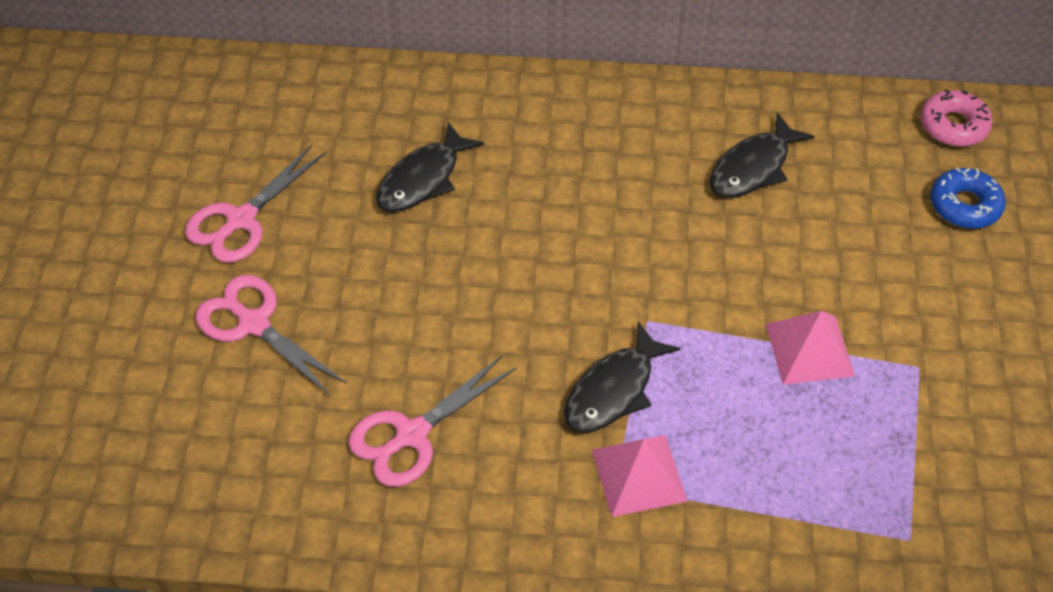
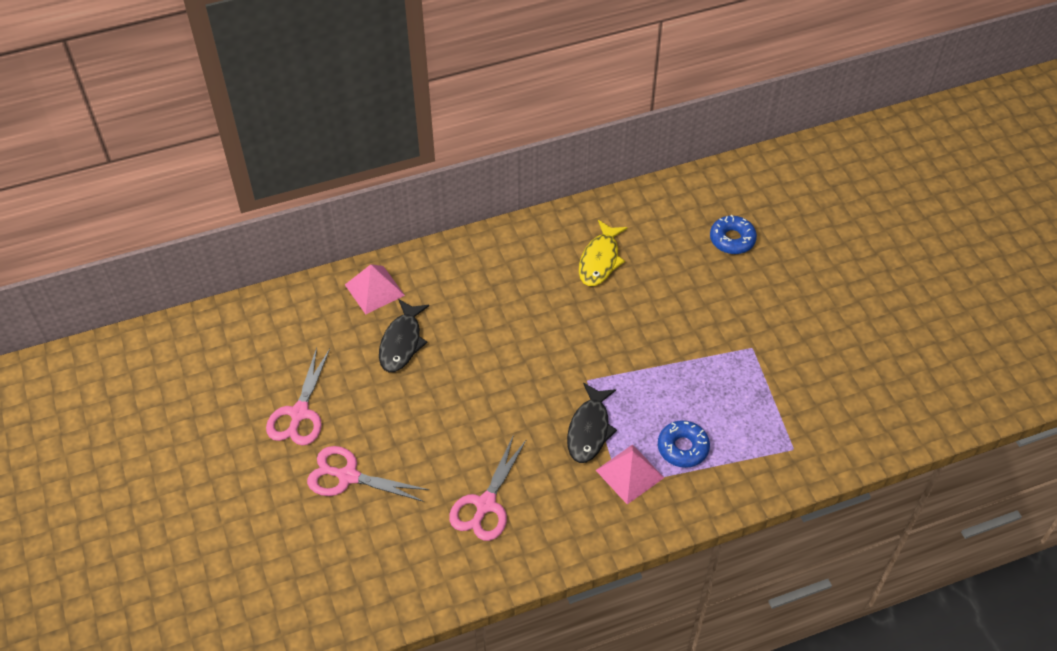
camera: 25 degrees left, 0 degrees up
(737, 469) = (682, 448): none -> blue donut
(753, 167) = (600, 260): black fish -> yellow fish
(809, 349) = (687, 361): pink pyramid -> pink pyramid (374, 289)
(953, 126) = (702, 191): pink donut -> none

